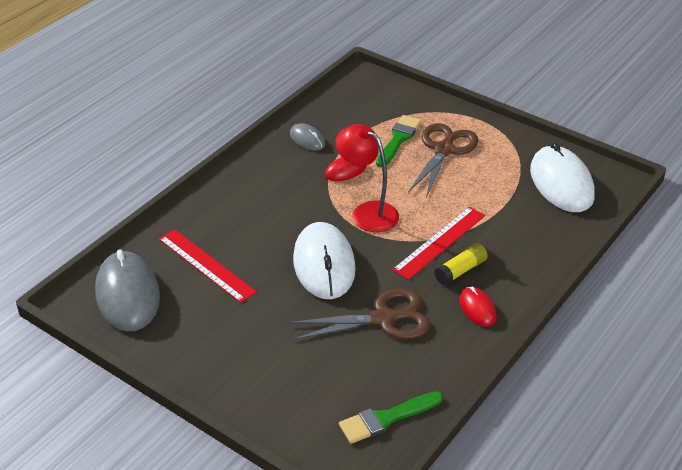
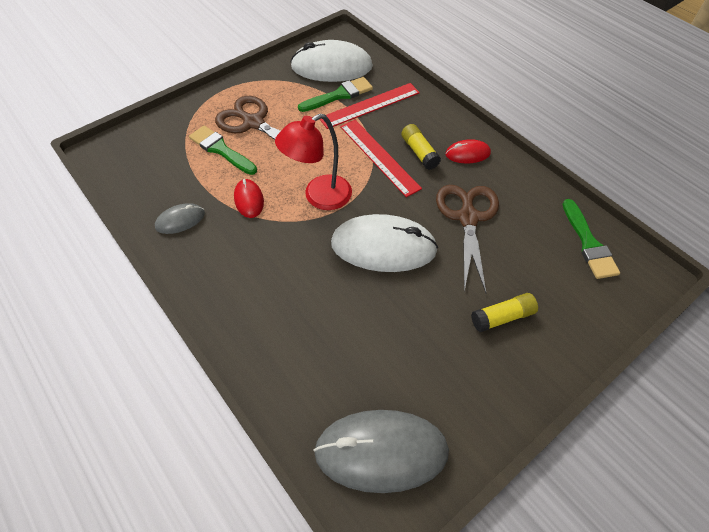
camera: 75 degrees left, 15 degrees up
(206, 265) = (353, 355): red ruler -> red ruler (370, 105)
(270, 355) = (502, 317): none -> yellow glue stick
(518, 197) = (339, 95): none -> green brush

